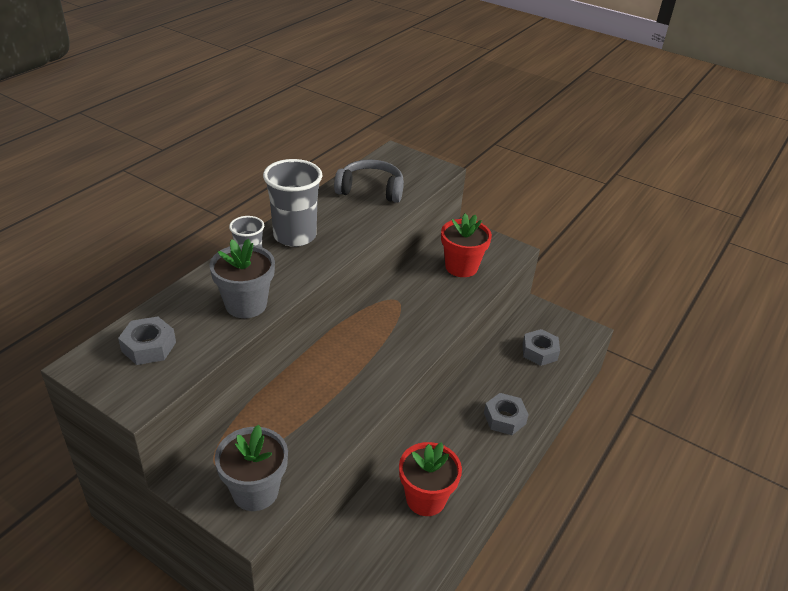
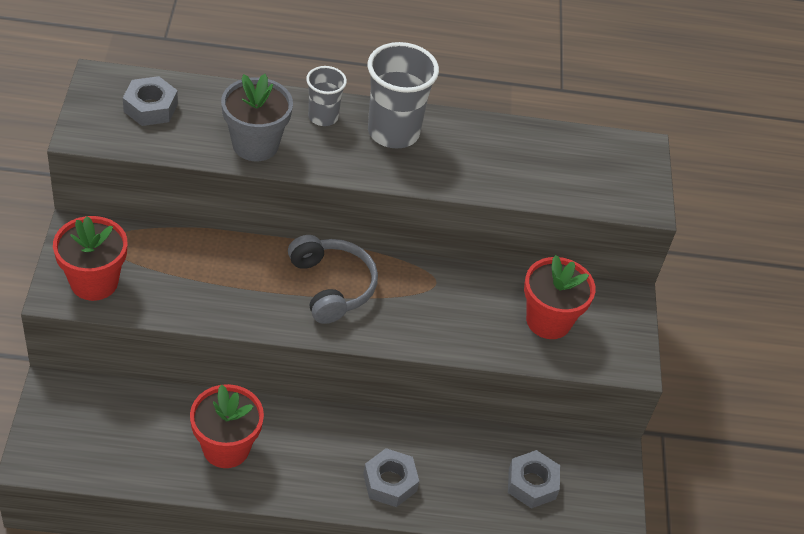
camera: 55 degrees right, 10 degrees up
(255, 491) = (94, 282): grey flower pot -> red flower pot
(371, 190) = (538, 158): grey headphones -> grey headphones (332, 286)

